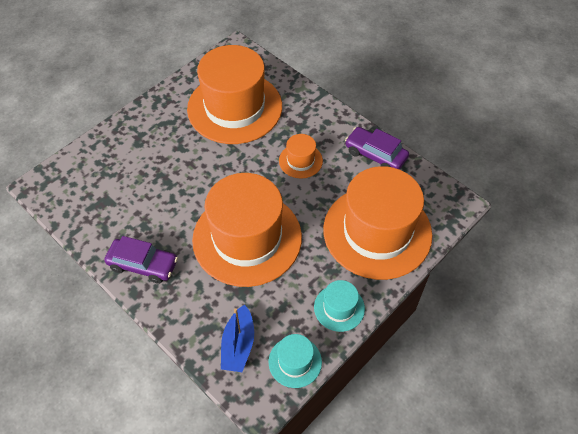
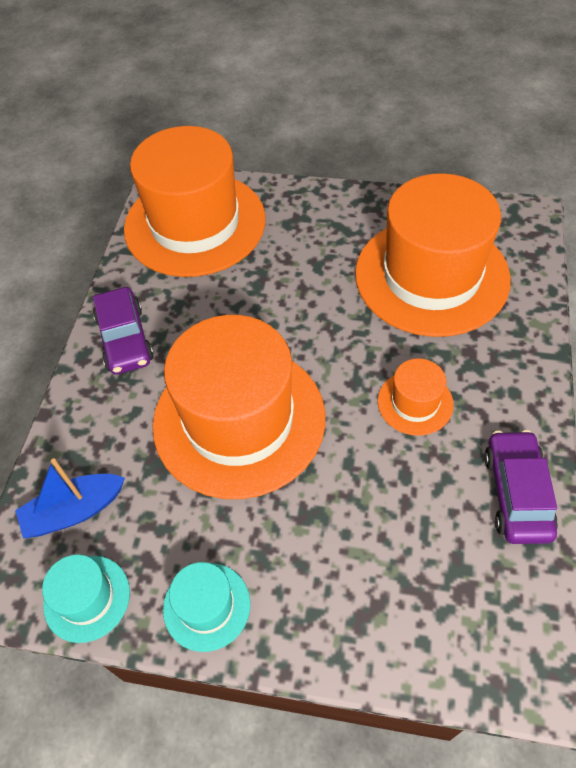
camera: 60 degrees right, 0 degrees up
(377, 232) = (376, 581): orange hat -> orange hat (195, 224)

